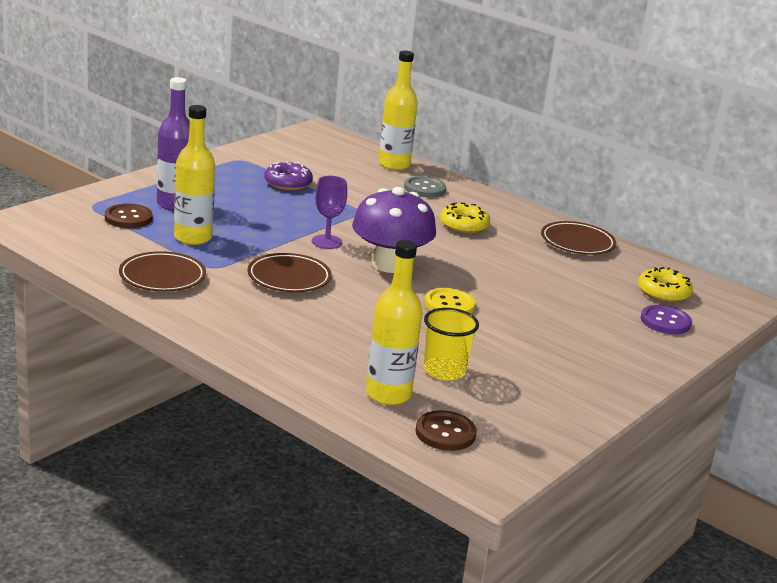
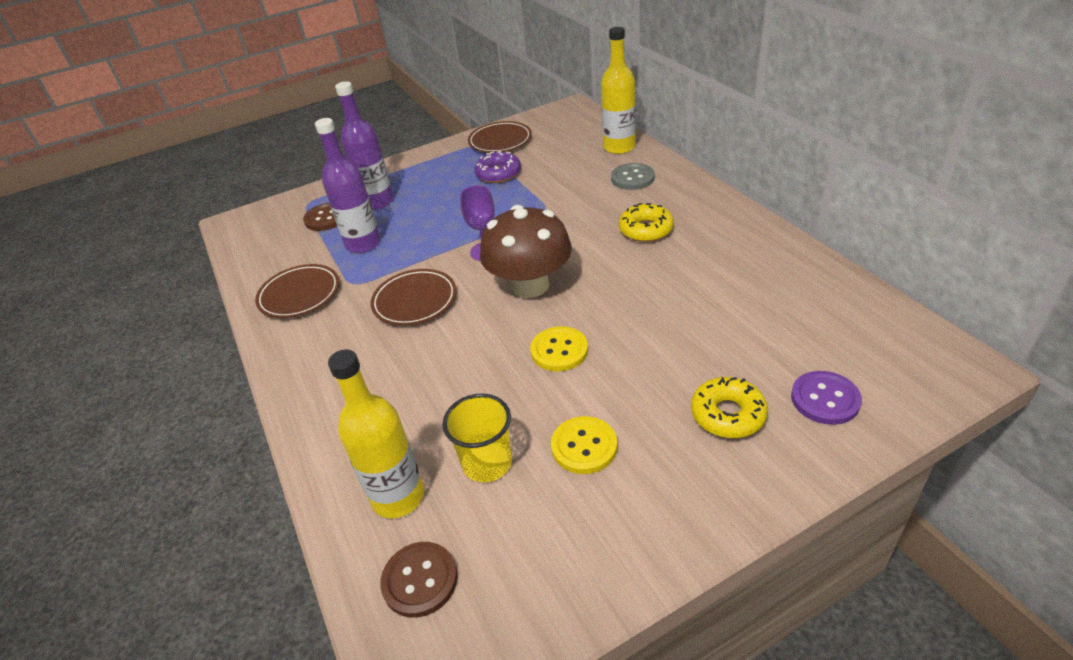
camera: 30 degrees right, 15 degrees up
(193, 238) = (363, 244): yellow bottle -> purple bottle
(390, 264) = (530, 285): purple mushroom -> brown mushroom
(512, 357) = (584, 446): none -> yellow button
(577, 242) = (769, 257): brown plate -> brown plate (500, 141)
(663, 293) = (846, 345): yellow donut -> yellow donut (728, 414)

